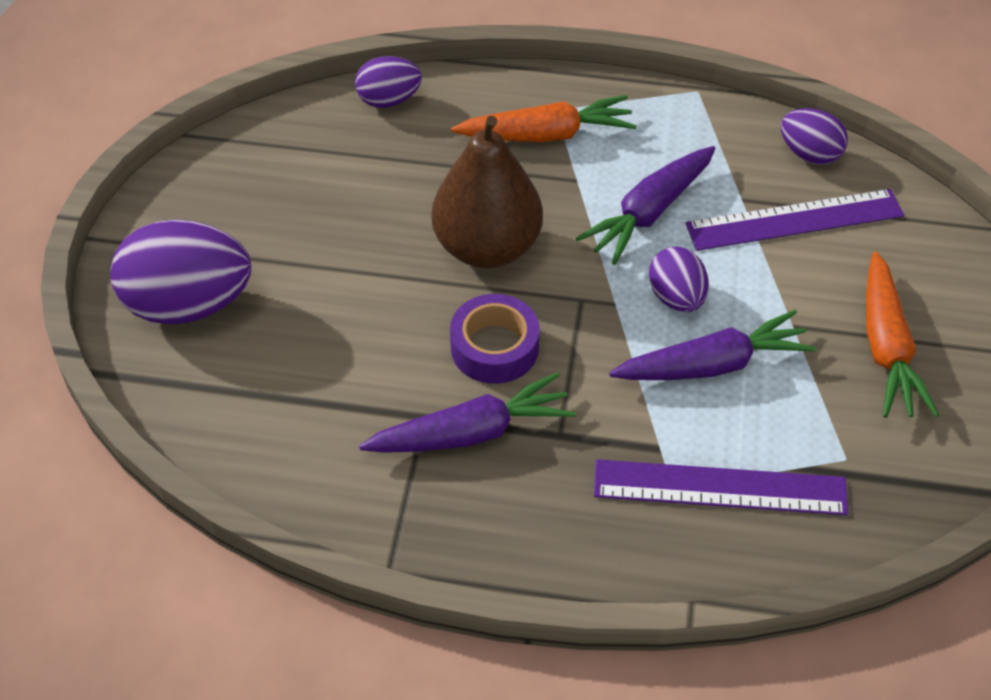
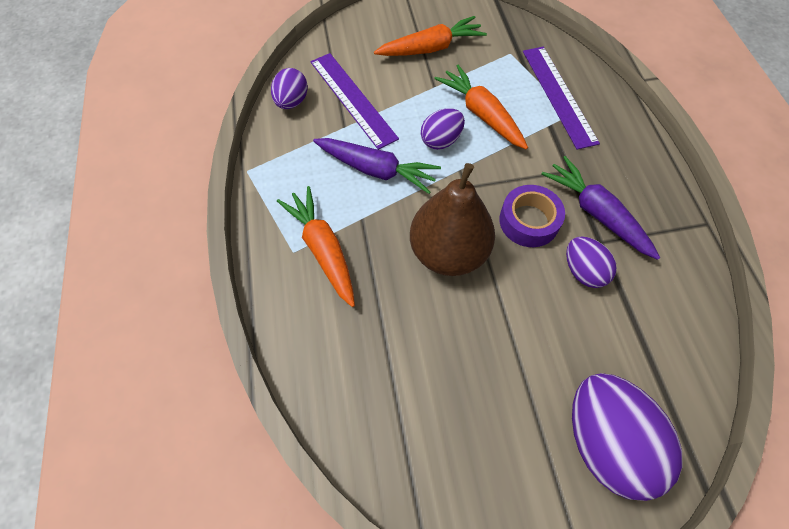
camera: 110 degrees left, 10 degrees up
(389, 100) = (320, 379): purple egg -> purple egg (583, 271)
(712, 364) = (481, 114): purple carrot -> orange carrot

